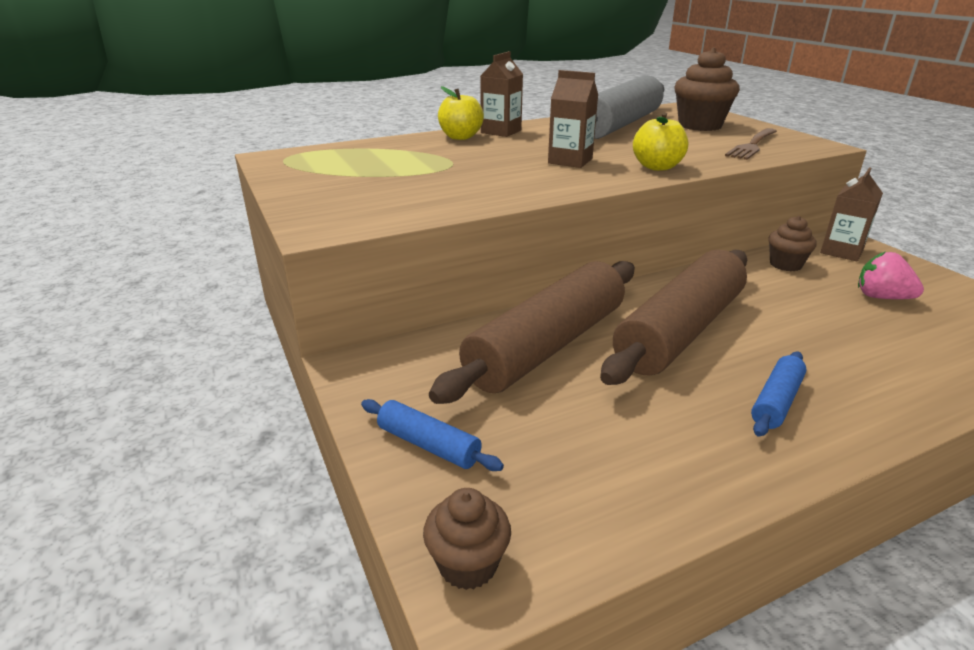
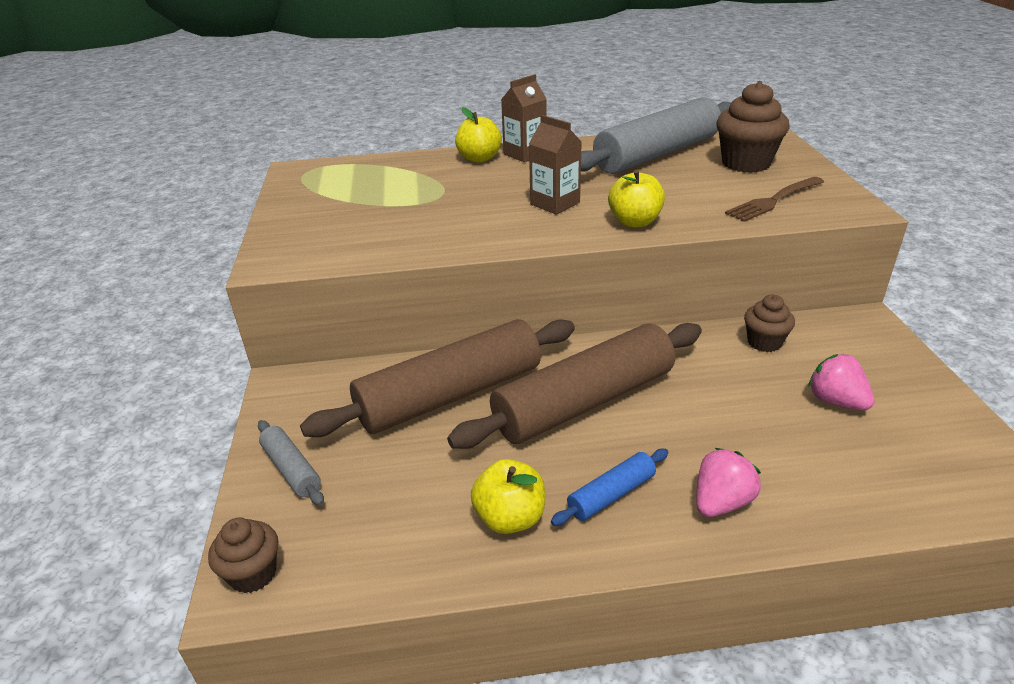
camera: 20 degrees right, 5 degrees up
(429, 445) = (292, 469): blue rolling pin -> grey rolling pin
(702, 441) = (510, 518): none -> yellow apple
(841, 251) = (846, 335): brown carton -> none
(873, 388) = (721, 502): none -> pink strawberry

